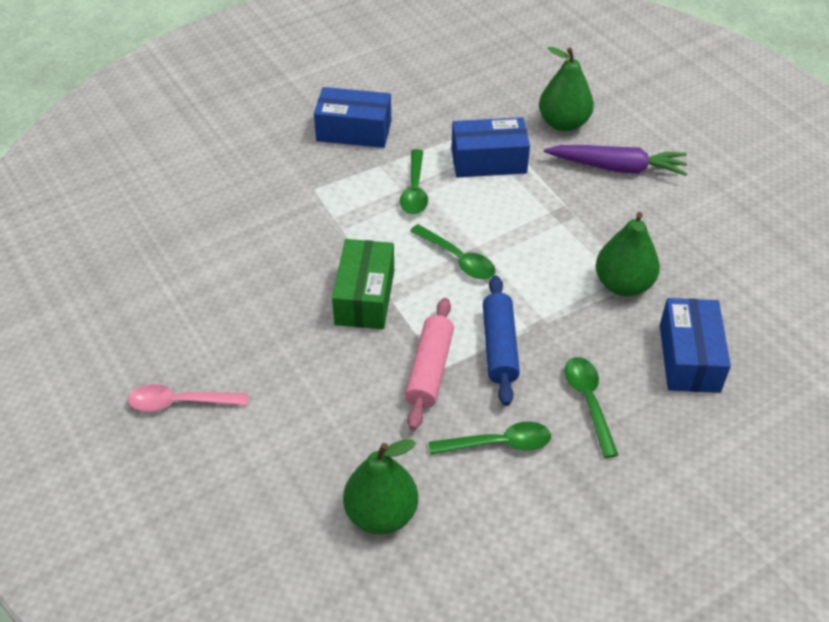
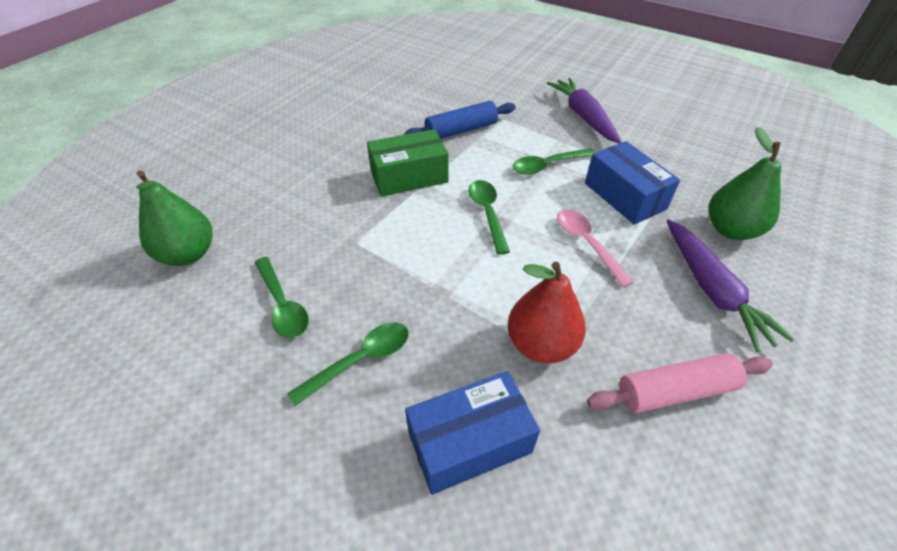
camera: 65 degrees right, 0 degrees up
(180, 403) = (267, 130): pink spoon -> pink spoon (587, 244)
(354, 131) = (583, 116): blue box -> purple carrot
(429, 370) = (349, 235): pink rolling pin -> pink rolling pin (675, 391)
(458, 259) = (487, 213): green spoon -> green spoon turned 150 degrees clockwise
(499, 347) = (398, 271): blue rolling pin -> blue rolling pin (461, 130)
(623, 285) = (541, 344): green pear -> red pear

